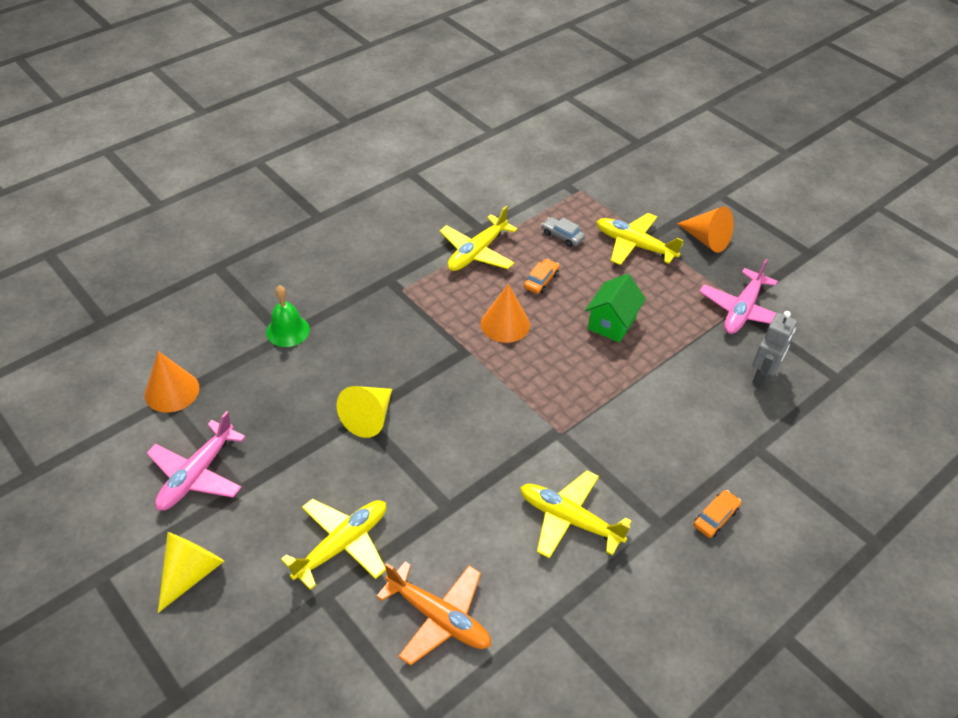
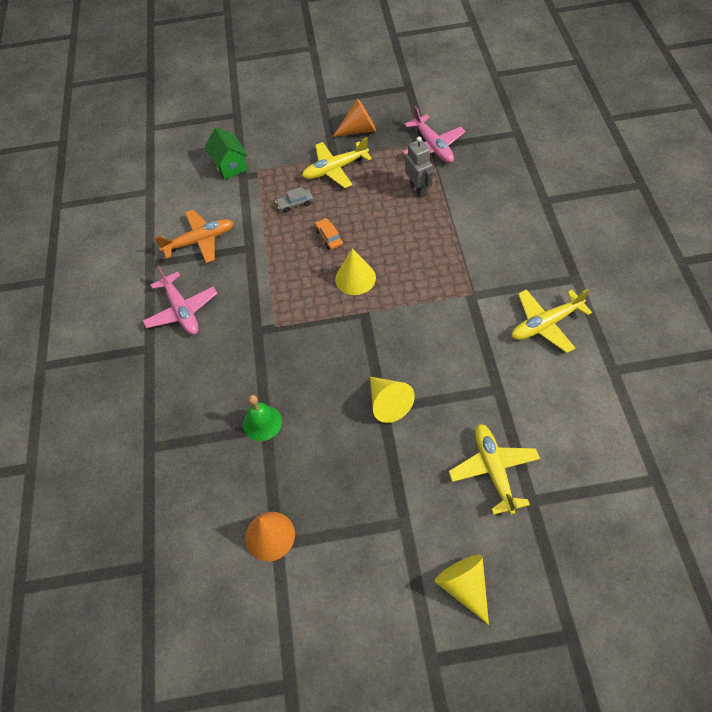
camera: 50 degrees left, 10 degrees up
(196, 475) = (371, 548): pink plane -> pink plane (182, 310)
(439, 618) = (584, 435): orange plane -> orange plane (200, 241)
(477, 252) = (272, 262): yellow plane -> none
(505, 324) = (355, 278): orange cone -> yellow cone
(611, 323) = (396, 218): green house -> green house (230, 166)
(715, 517) = (585, 248): orange car -> none
(763, 375) = (492, 166): grey robot -> grey robot (418, 189)

